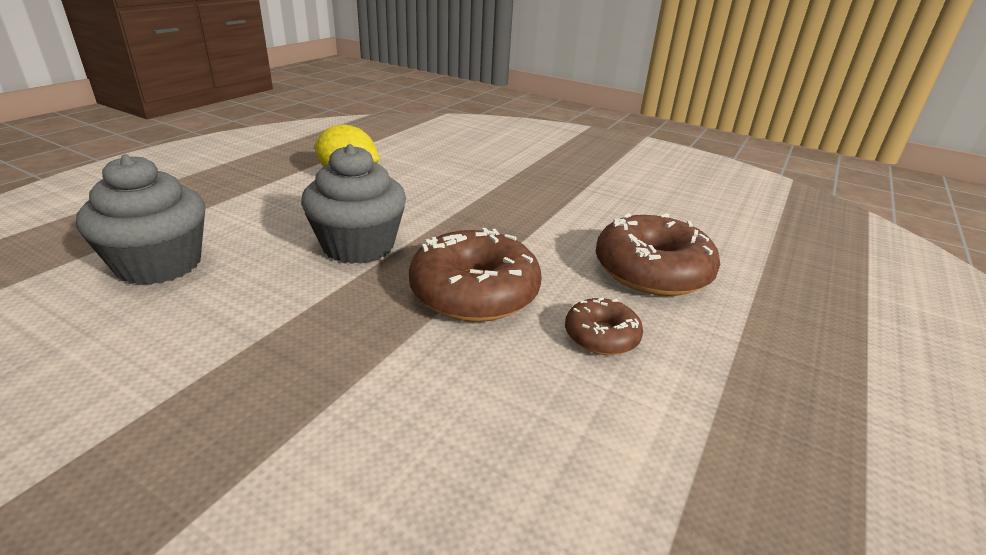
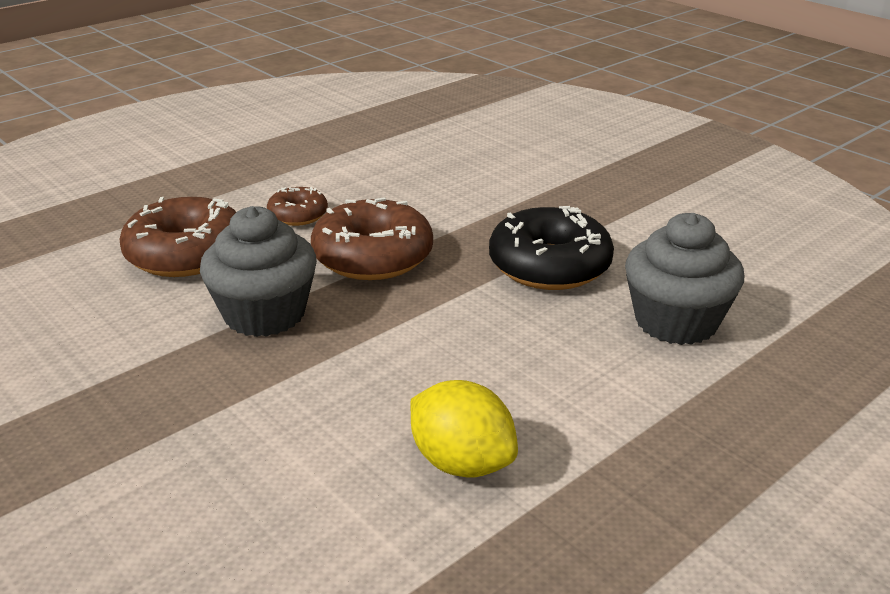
camera: 160 degrees left, 0 degrees up
(275, 308) = (549, 266): none -> black donut
(358, 246) = (468, 318): grey cupcake -> grey cupcake (264, 314)

